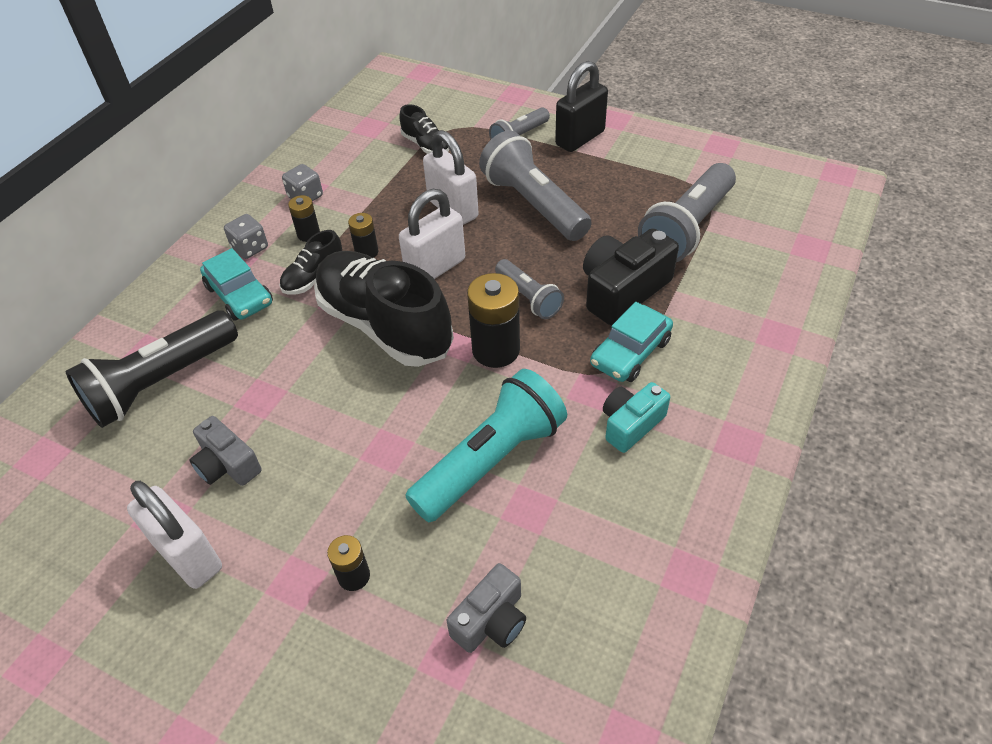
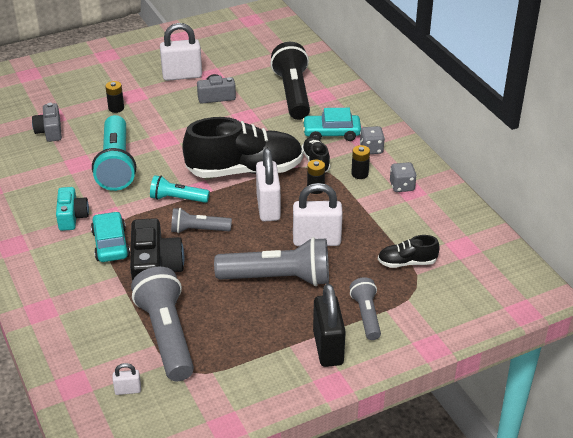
camera: 125 degrees right, 10 degrees down
(496, 350) = (177, 199): black battery -> turquoise flashlight
(768, 212) = (128, 390): none -> white padlock

